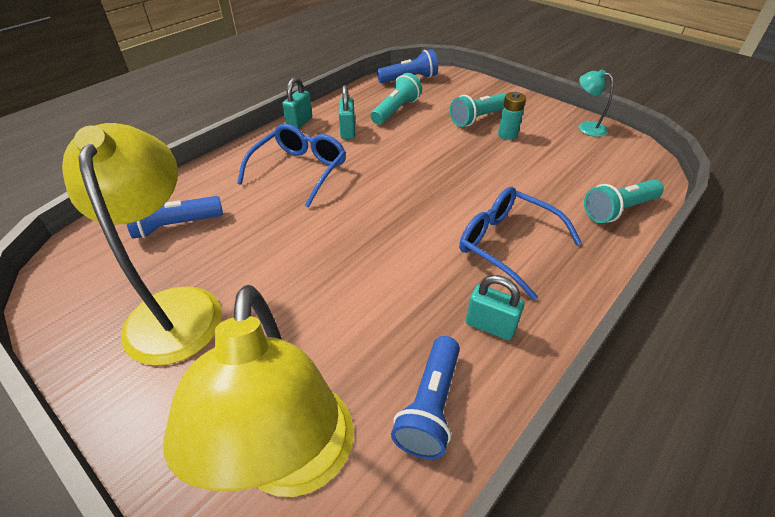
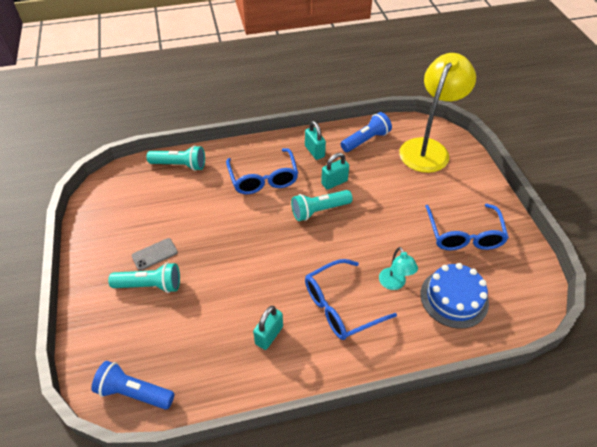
camera: 145 degrees left, 5 degrees up
(175, 226) = (454, 298): blue flashlight -> blue cake
(175, 307) = (464, 234): yellow lamp -> blue glasses
(299, 122) = (302, 377): turquoise padlock -> turquoise padlock (334, 182)
(396, 110) = (202, 341): turquoise flashlight -> turquoise flashlight (319, 210)
(507, 134) = (154, 254): turquoise battery -> grey phone
(586, 127) = (93, 228): turquoise lamp -> turquoise lamp (394, 284)

